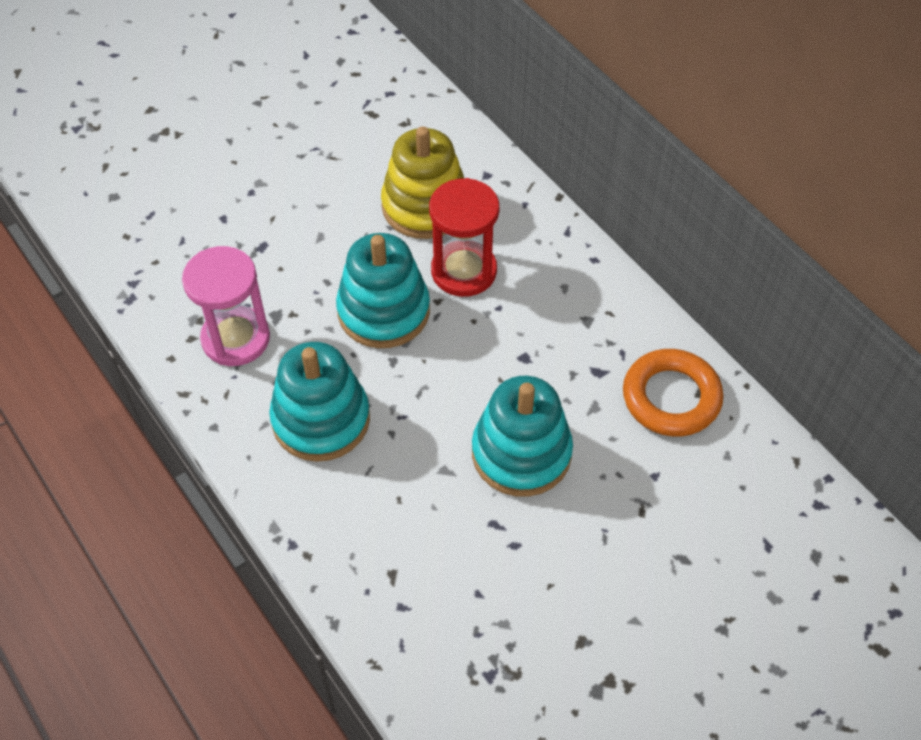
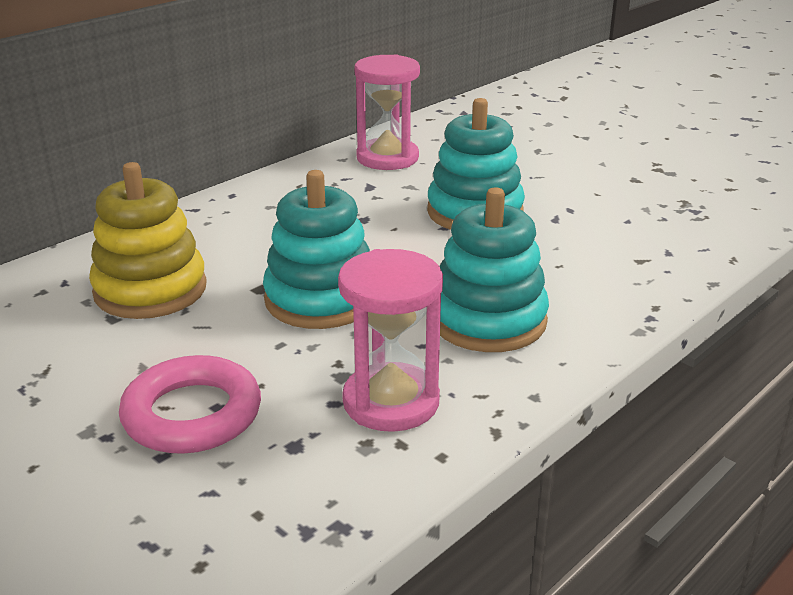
camera: 100 degrees left, 25 degrees down
(258, 232) = (192, 414): none -> pink ring
(464, 271) = (254, 257): red hourglass -> none
(671, 397) = (387, 158): orange ring -> pink hourglass

